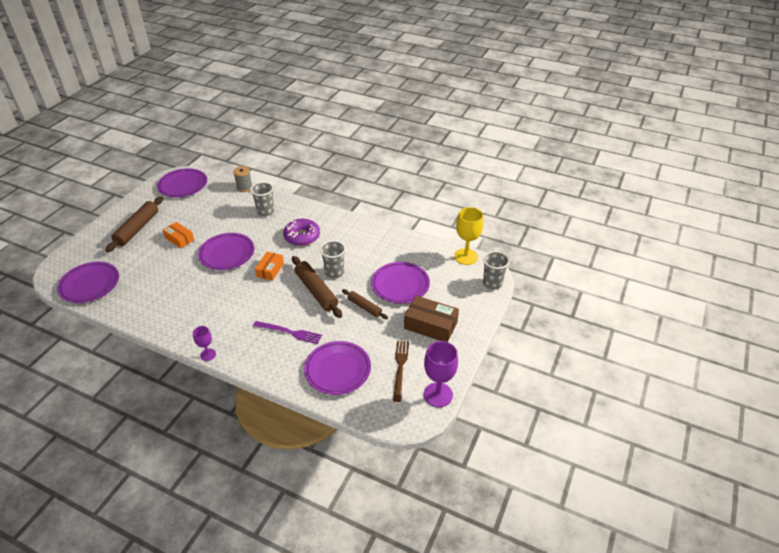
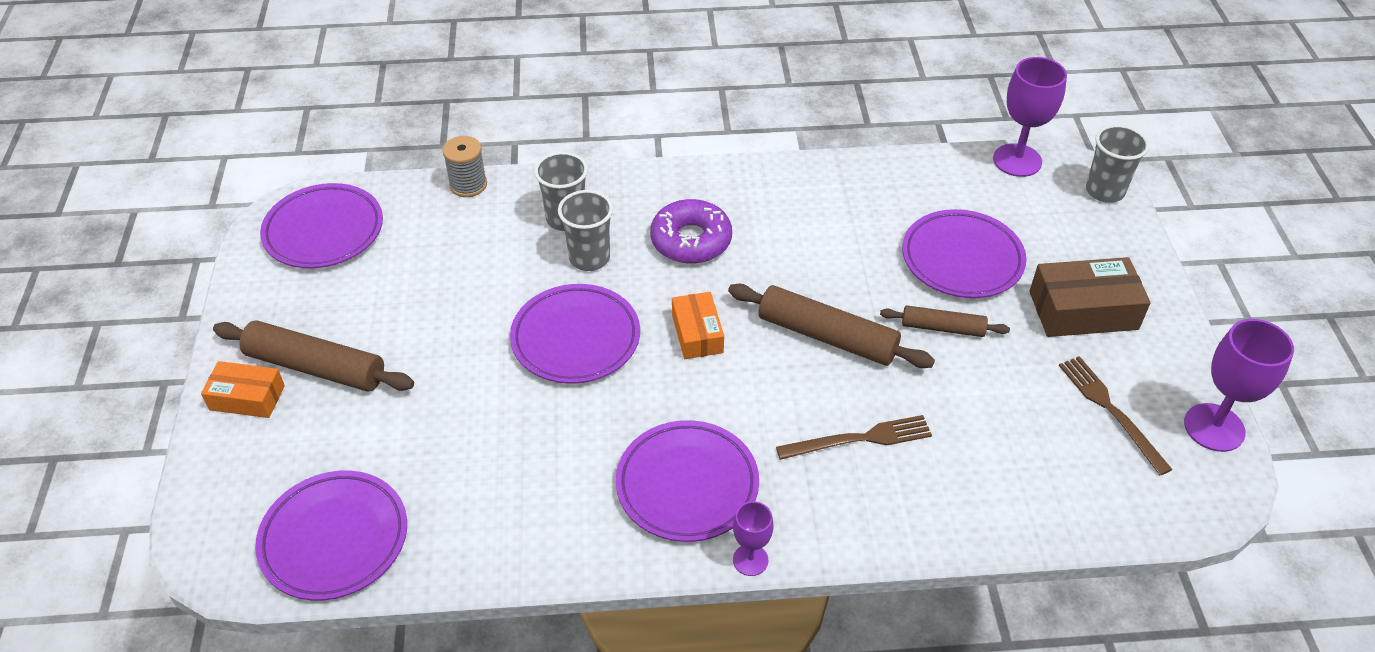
camera: 30 degrees left, 5 degrees up
(137, 228) = (316, 367): brown rolling pin -> brown rolling pin turned 60 degrees counterclockwise
(179, 239) = (438, 350): orange box -> orange box (247, 397)
(289, 332) = (859, 439): purple fork -> brown fork
(334, 272) = (823, 286): grey cup -> grey cup (589, 258)
(337, 370) = (1015, 467): purple plate -> purple plate (687, 485)
(466, 256) = (1017, 160): yellow goblet -> purple goblet

